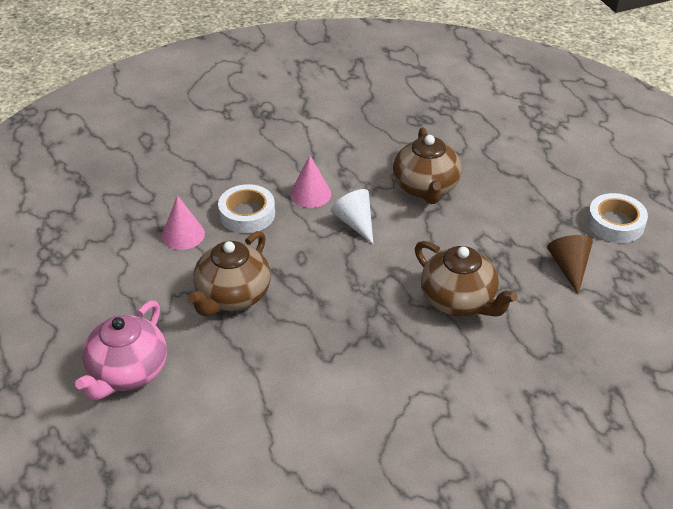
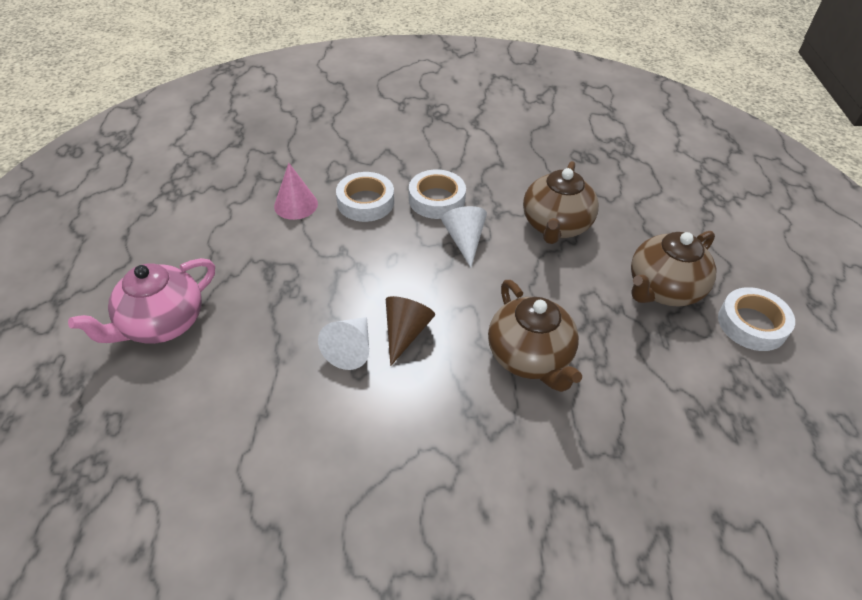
camera: 20 degrees right, 5 degrees up
(232, 296) = (304, 278): brown teapot -> brown teapot (663, 289)
(309, 340) = (351, 349): none -> white cone
(310, 194) = (436, 199): pink cone -> white tape
(569, 268) = (674, 359): brown cone -> brown cone (405, 333)

